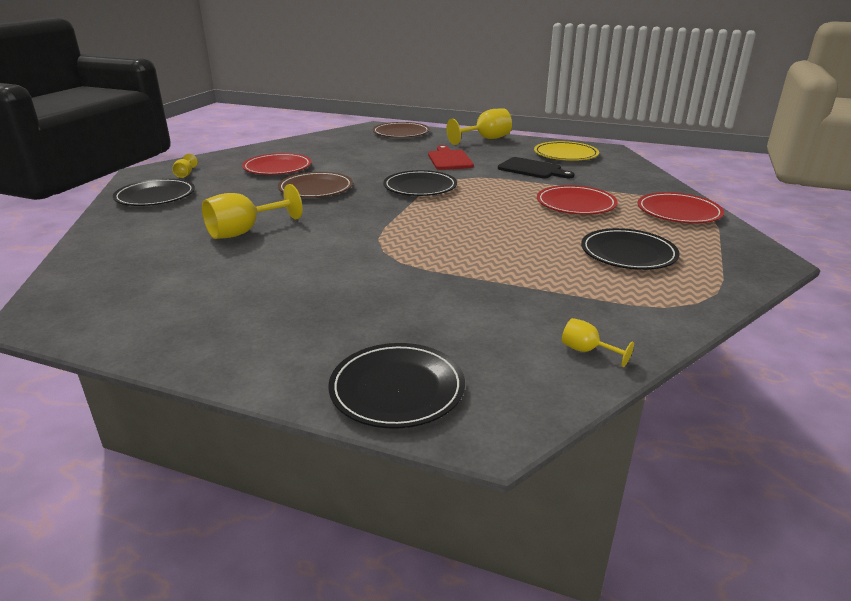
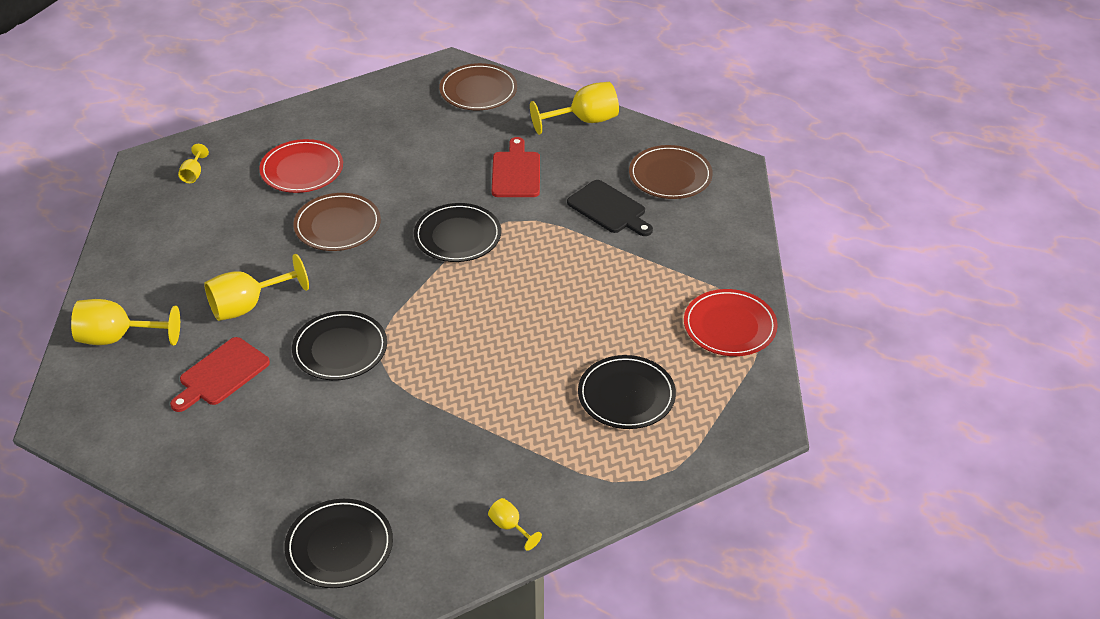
camera: 10 degrees right, 15 degrees up
(112, 259) = (118, 338): none -> yellow goblet
(155, 196) = (159, 221): black plate -> black plate (340, 349)
(224, 272) = (221, 374): none -> red cutting board
(565, 154) = (670, 176): yellow plate -> brown plate
(576, 204) = (621, 295): red plate -> none

